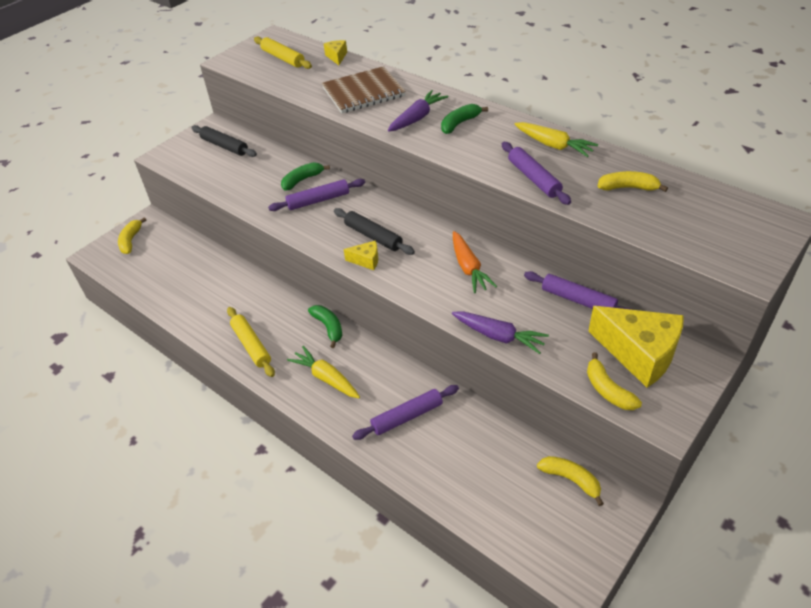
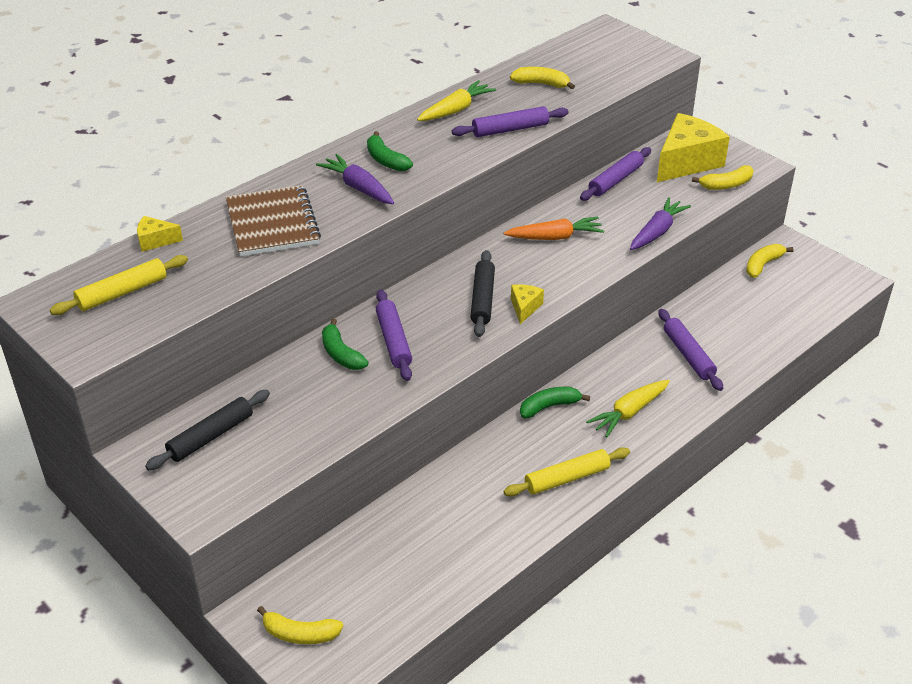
camera: 85 degrees left, 5 degrees down
(373, 236) = (483, 299): black rolling pin -> black rolling pin turned 45 degrees counterclockwise
(628, 188) = (541, 84): yellow banana -> yellow banana turned 90 degrees clockwise

